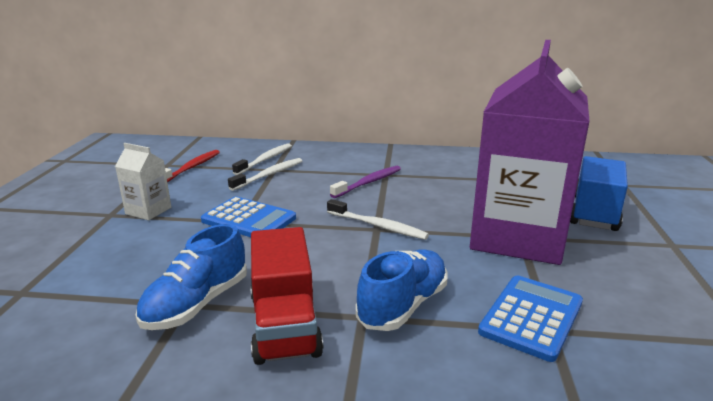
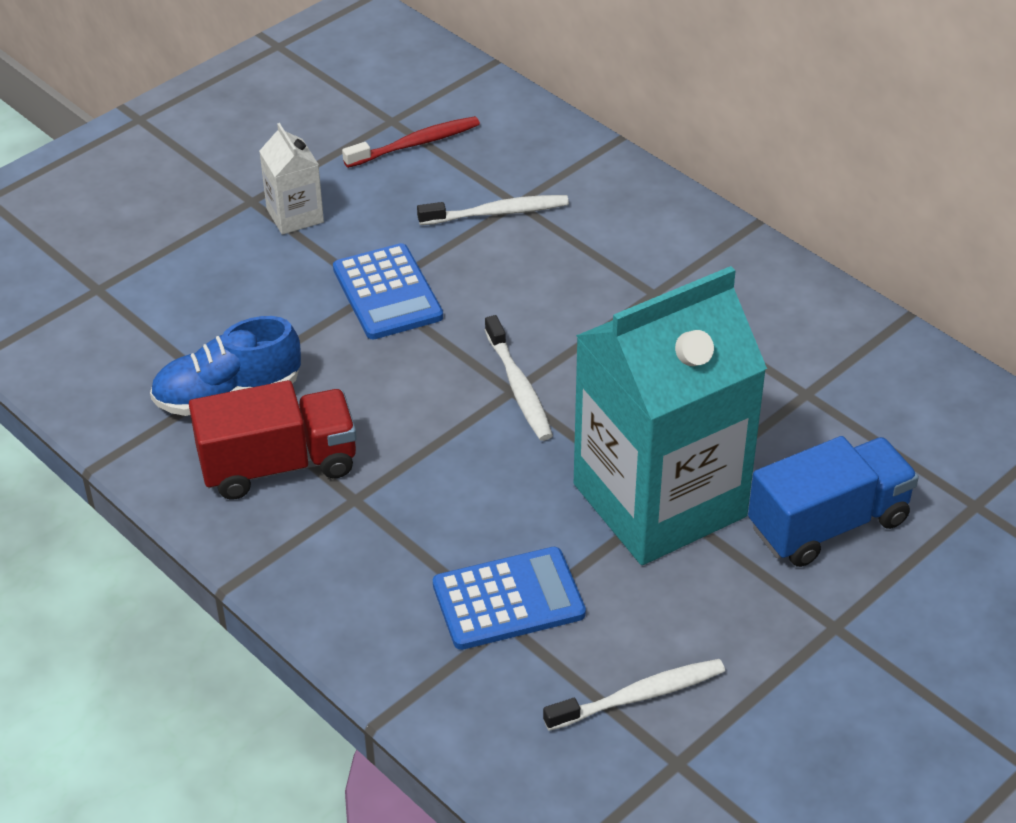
camera: 40 degrees right, 20 degrees up
(265, 160) = (527, 173): white toothbrush -> white toothbrush (639, 696)
(284, 324) = (278, 465): red truck -> red truck turned 135 degrees counterclockwise
(368, 182) = (608, 299): purple toothbrush -> none
(403, 305) = (406, 510): blue shoe -> none
(517, 237) = (659, 500): purple carton -> turquoise carton

